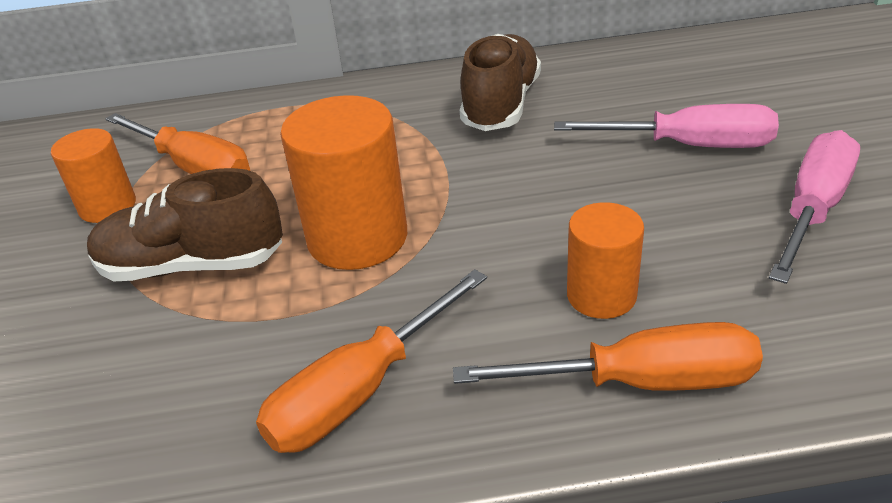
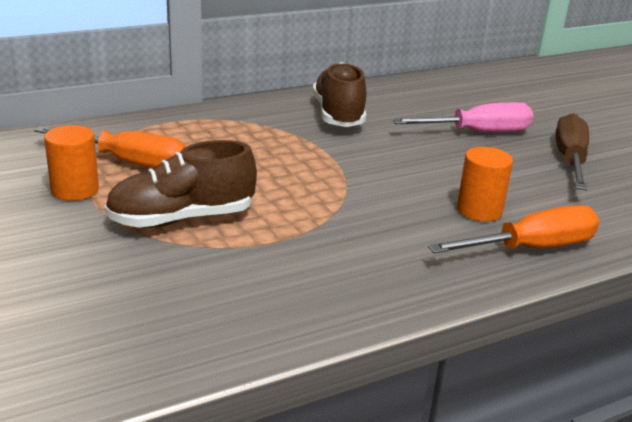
camera: 25 degrees left, 10 degrees down
(357, 238) = (295, 194): orange cylinder -> none
(358, 392) = (364, 273): orange screwdriver -> none
(813, 208) = (570, 159): pink screwdriver -> brown screwdriver

